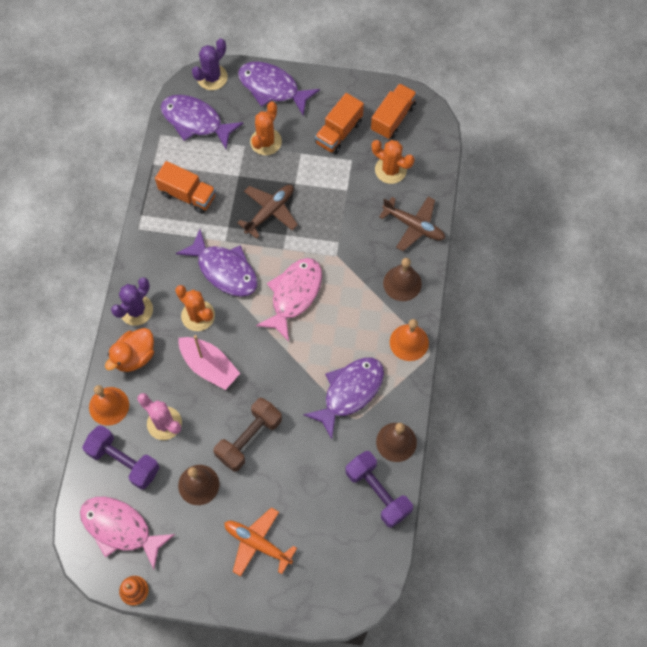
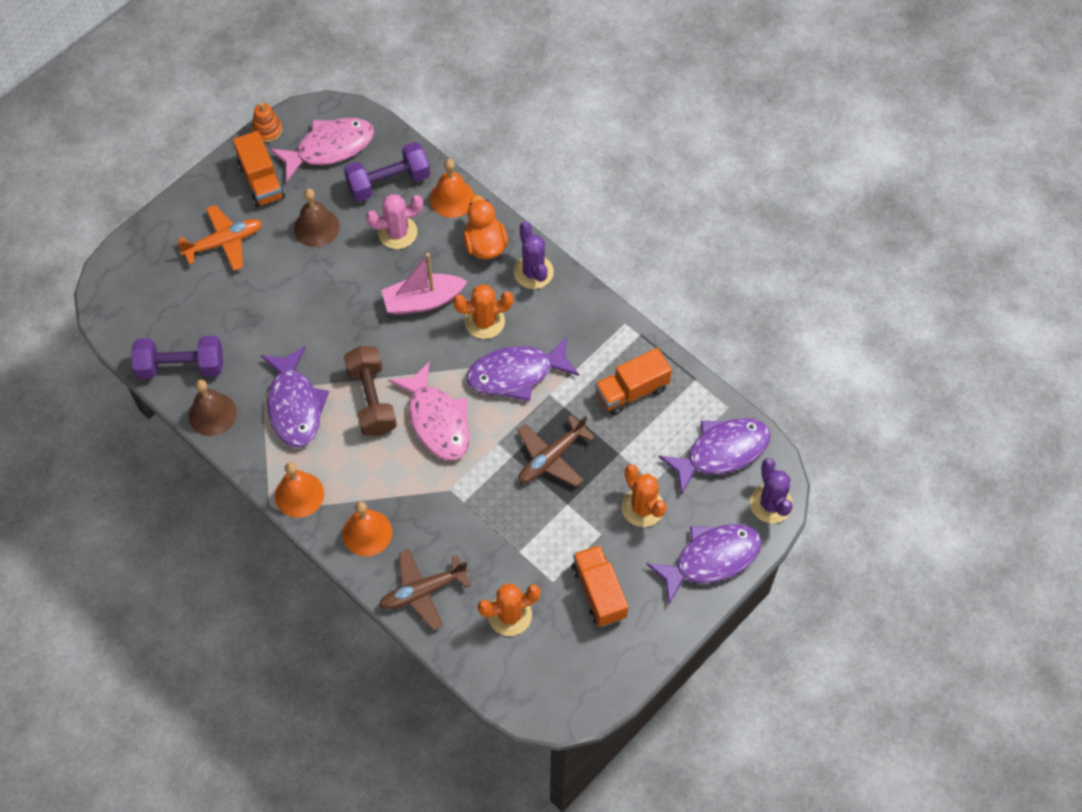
camera: 125 degrees right, 5 degrees down
(249, 439) = (324, 292): brown dumbbell -> brown dumbbell (371, 400)
(270, 211) = (551, 458): brown plane -> brown plane turned 60 degrees clockwise
(393, 118) = (574, 665): orange truck -> orange truck (261, 181)
(402, 283) = (367, 533): brown bell -> orange bell

